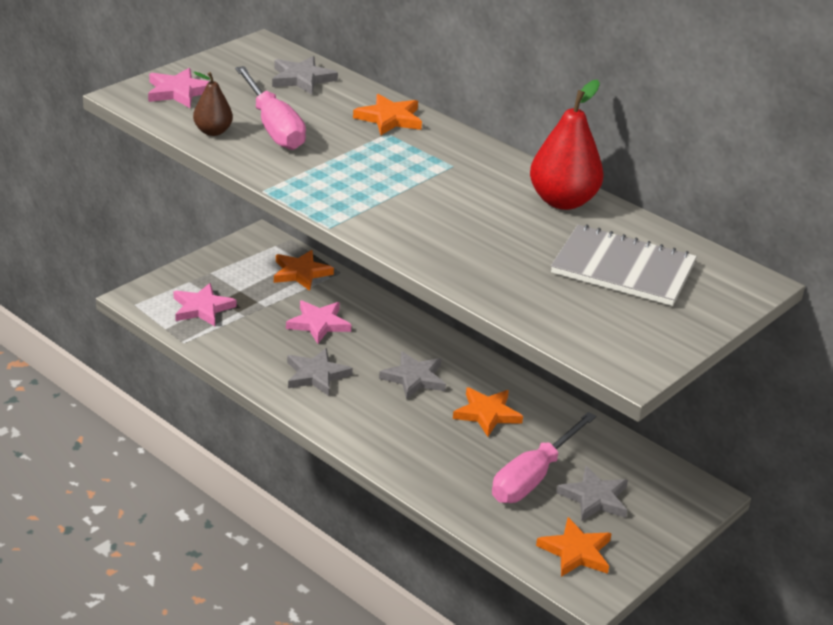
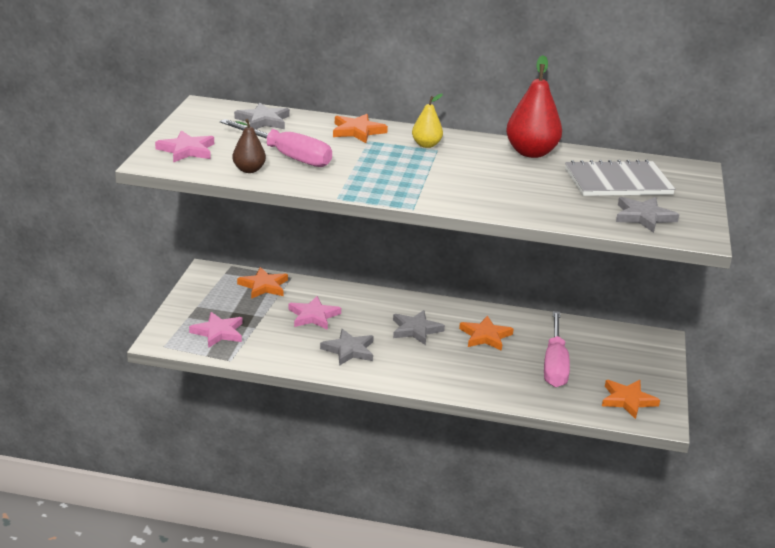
camera: 30 degrees left, 5 degrees down
(447, 156) = (426, 145): none -> yellow pear
(594, 498) = (603, 364): grey star -> grey star (644, 217)

